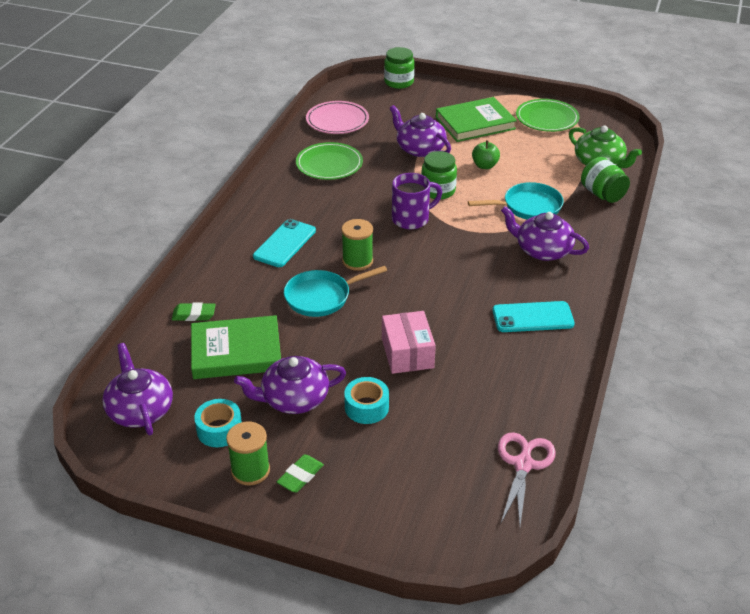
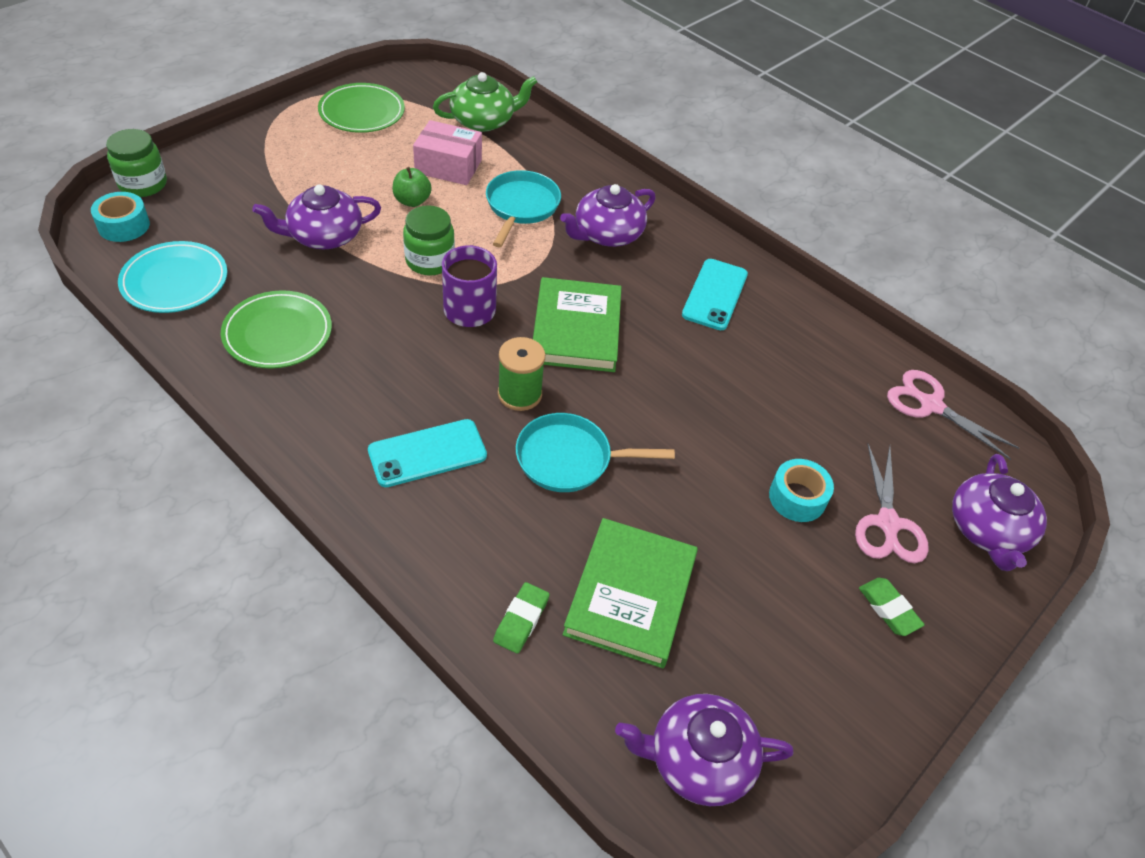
camera: 70 degrees left, 10 degrees up
(219, 430) = (777, 669): turquoise tape -> turquoise tape (124, 225)
(250, 470) = (863, 659): green spool -> none
(285, 243) = (427, 453): turquoise phone -> turquoise phone turned 75 degrees counterclockwise
(294, 399) = (752, 564): purple teapot -> purple teapot (987, 530)
(322, 297) = (570, 459): turquoise pan -> turquoise pan turned 90 degrees clockwise
(337, 121) = (175, 281): pink plate -> turquoise plate
(378, 461) = (888, 523): none -> pink scissors
(407, 353) = (721, 421): pink box -> pink box (448, 166)
(475, 123) = (314, 167): green book -> green book (576, 329)
(602, 194) = (541, 147): green jar -> none

